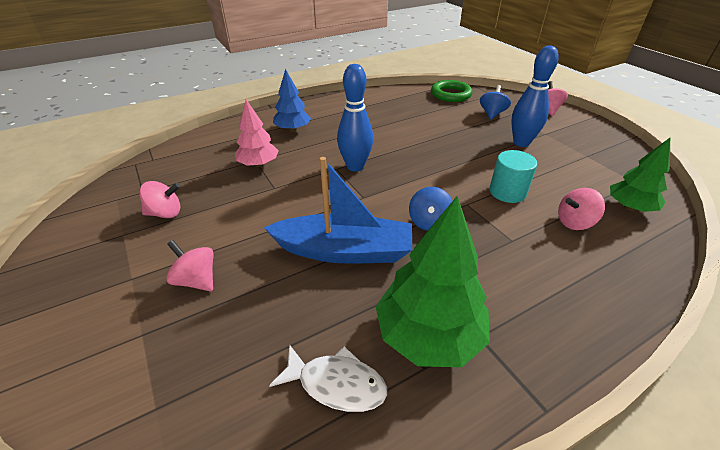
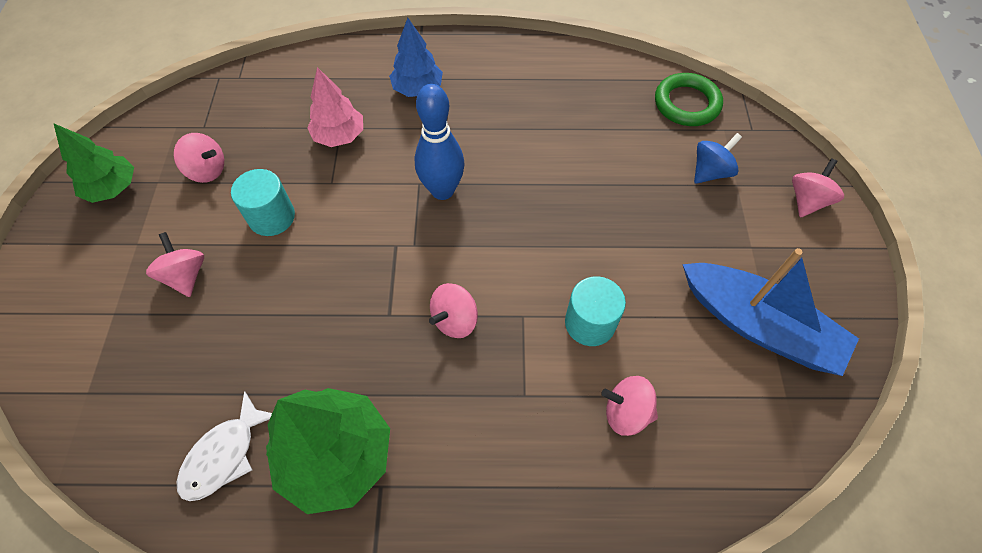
camera: 30 degrees right, 20 degrees up
(244, 220) = (272, 217): none -> turquoise cylinder
(336, 384) = (224, 455): white fish -> white fish turned 75 degrees clockwise
(344, 251) = (337, 312): blue boat -> blue boat (758, 326)
(429, 222) = (455, 320): blue spinning top -> pink spinning top
(521, 143) = (696, 248): blue bowling pin -> none
(629, 207) = (727, 430): green tree -> green tree (113, 188)

